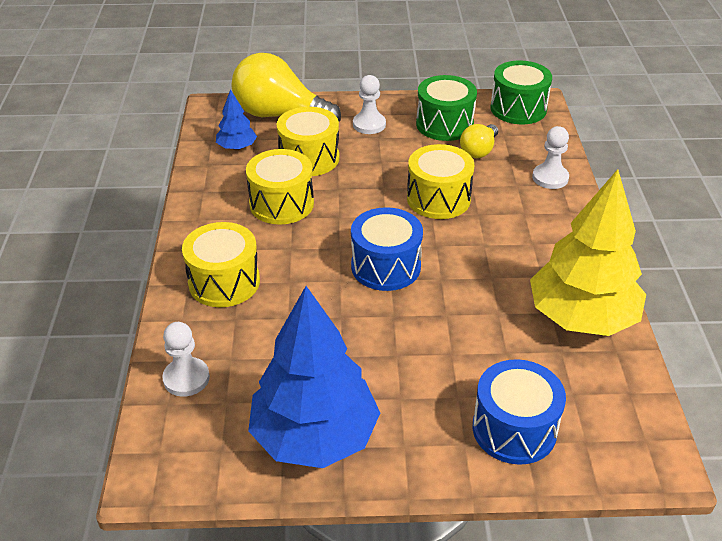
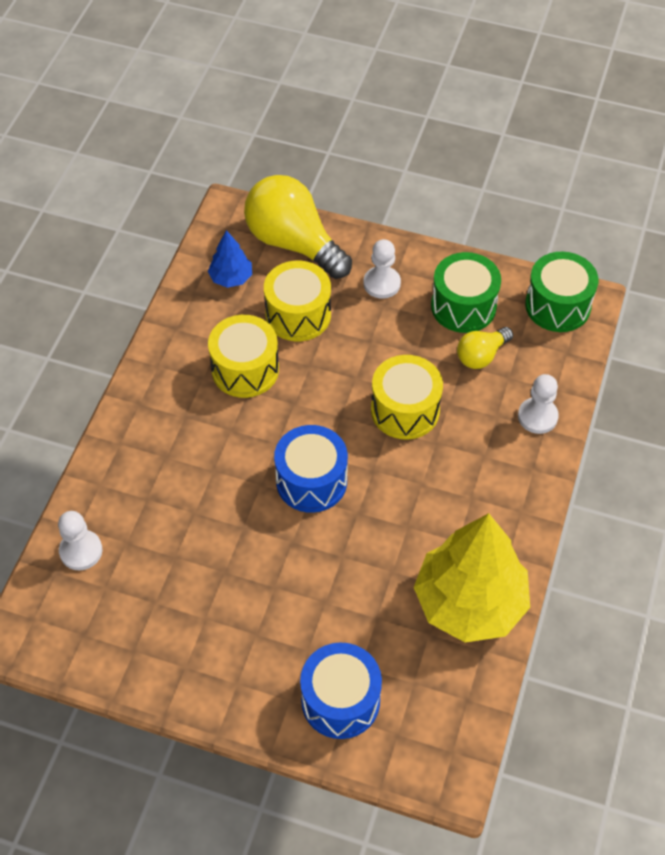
camera: 20 degrees right, 15 degrees up
(224, 282) = (153, 452): yellow drum -> none
(314, 436) = (165, 648): blue tree -> none

